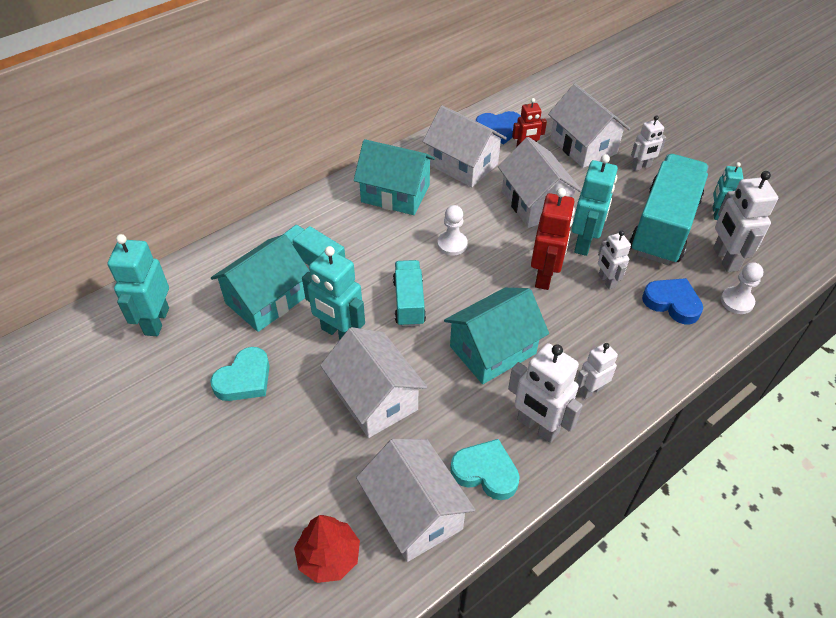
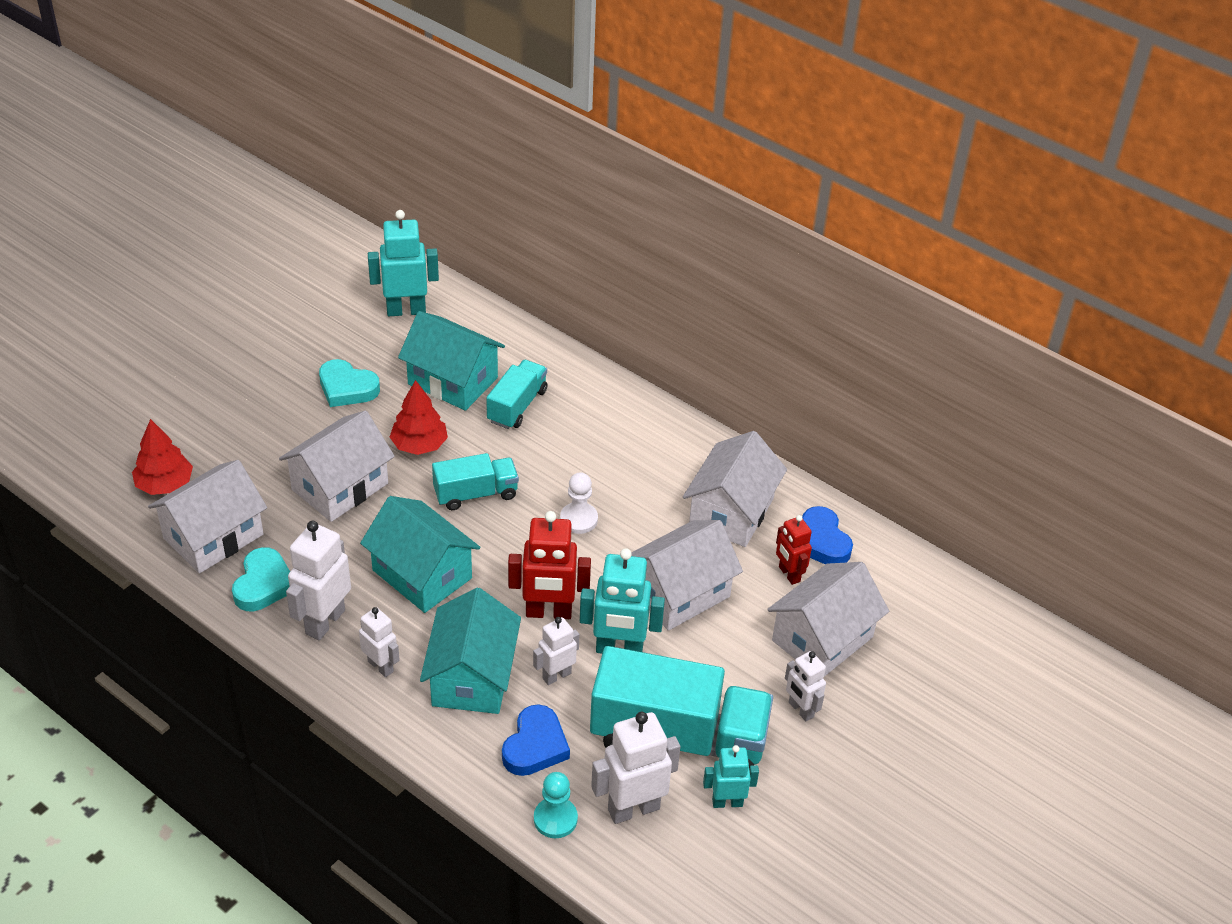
camera: 75 degrees right, 5 degrees down
(339, 333) = (419, 445): turquoise robot -> red tree
(395, 194) = (651, 455): turquoise house -> turquoise house (472, 677)
(737, 301) = (555, 819): white pawn -> turquoise pawn

